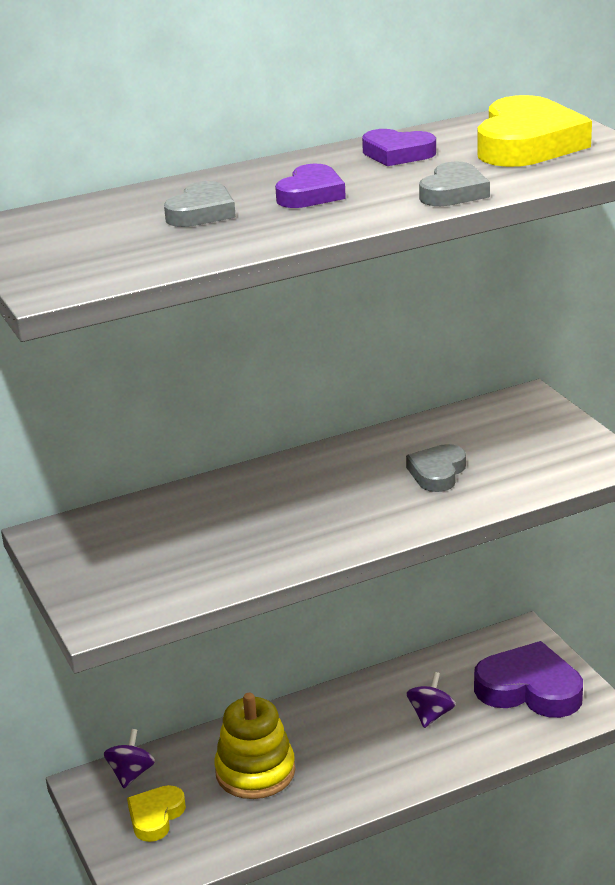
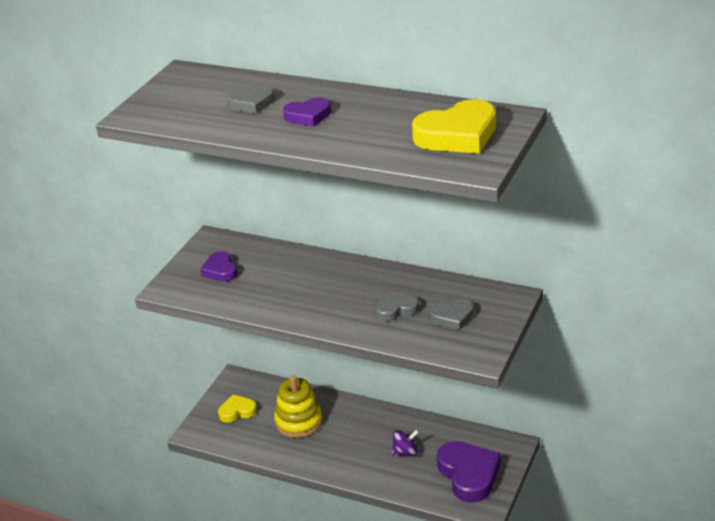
camera: 50 degrees right, 5 degrees up
(131, 774) = (255, 386): purple spinning top -> none
(397, 154) = (393, 110): purple heart -> purple heart (220, 270)
(453, 192) = (358, 147): grey heart -> grey heart (452, 317)

